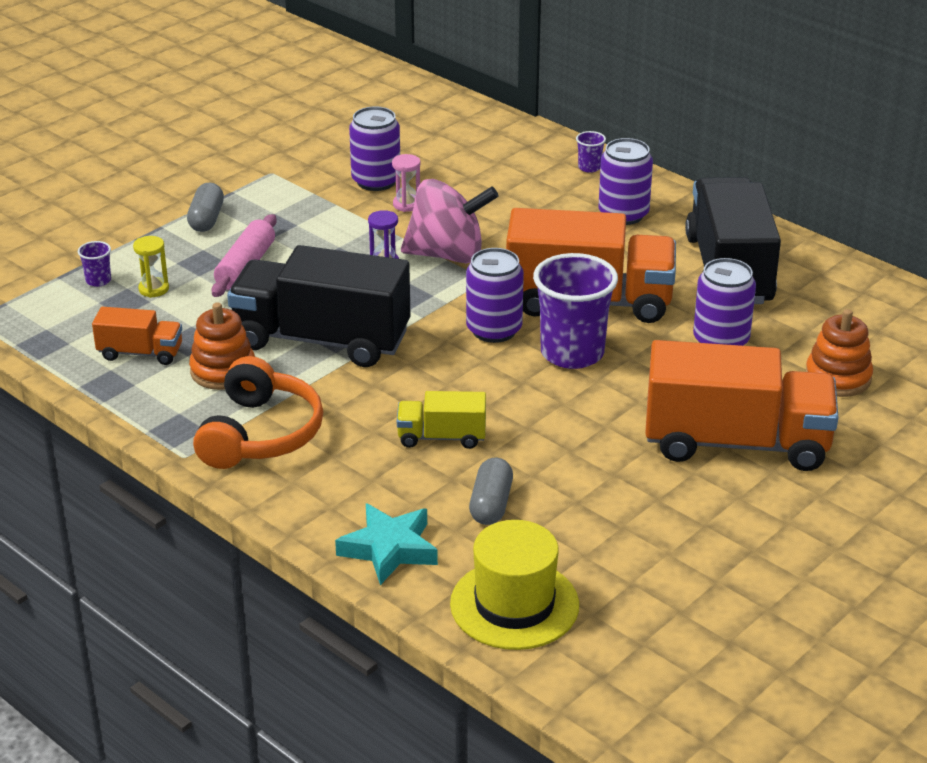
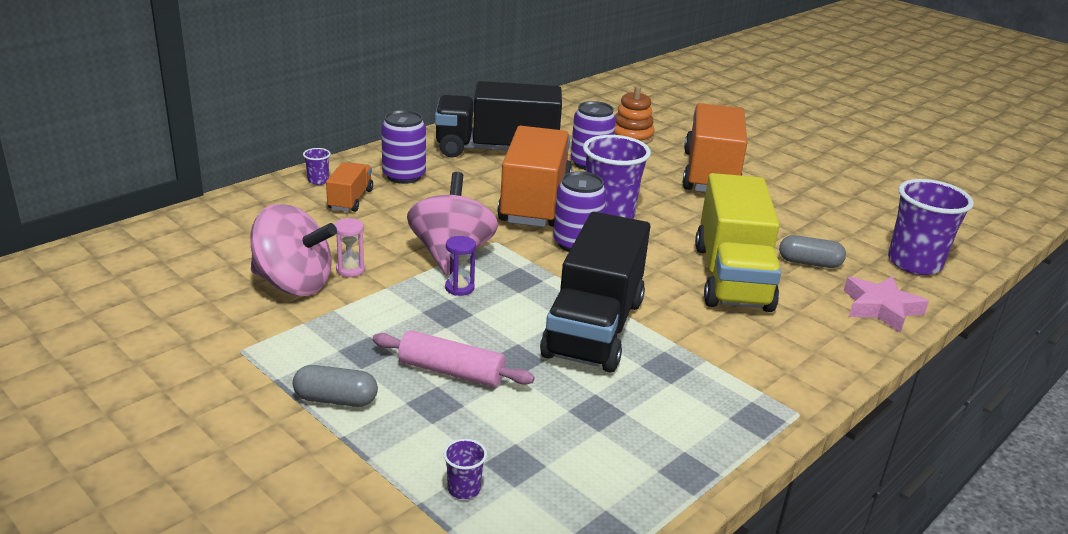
camera: 90 degrees left, 5 degrees down
(140, 353) = (624, 447): orange truck -> orange truck (350, 200)
(154, 289) = (490, 440): yellow hourglass -> none
(223, 371) = (652, 388): orange stacking toy -> none
(260, 434) = (751, 367): orange headphones -> none
(376, 181) = (293, 284): purple can -> pink spinning top
(389, 549) = (881, 308): turquoise star -> pink star
(442, 437) = (731, 277): yellow truck -> yellow truck, size x2.08
(514, 604) = (914, 263): yellow hat -> purple cup

